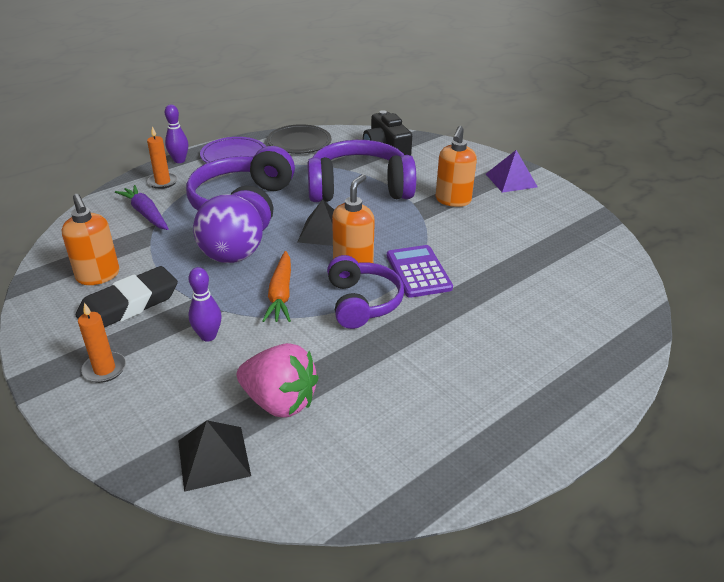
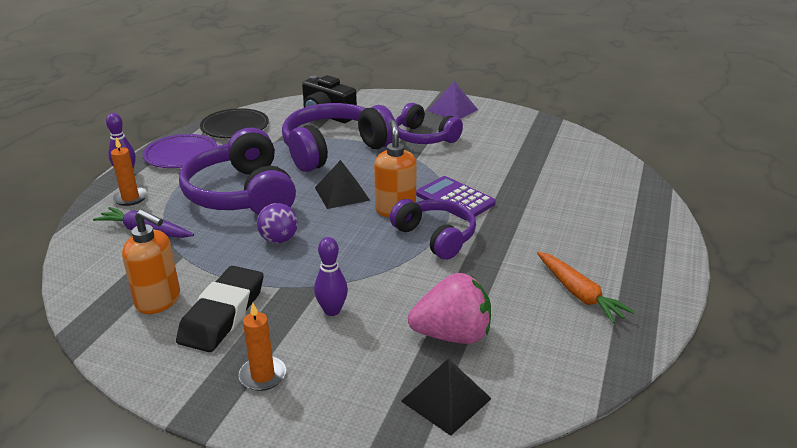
camera: 30 degrees left, 5 degrees down
(231, 256) = (279, 240): purple ball -> purple ball, size x0.57
(280, 294) = (359, 254): orange carrot -> orange carrot (579, 294)
(453, 200) = (424, 137): orange soap dispenser -> purple headphones

